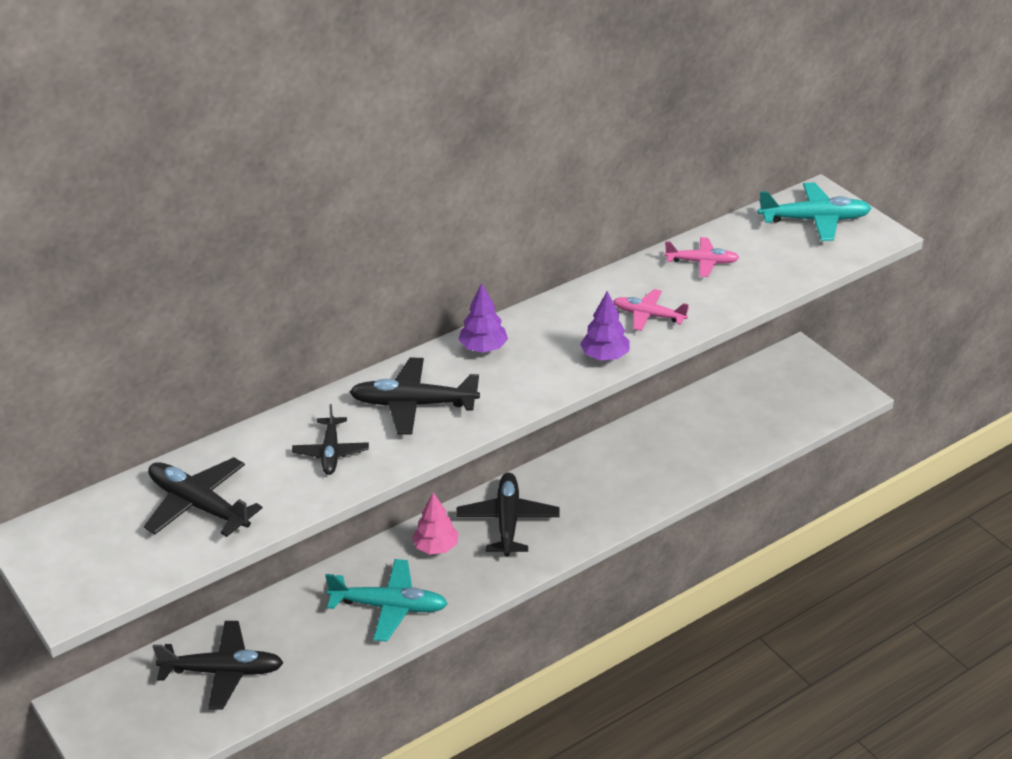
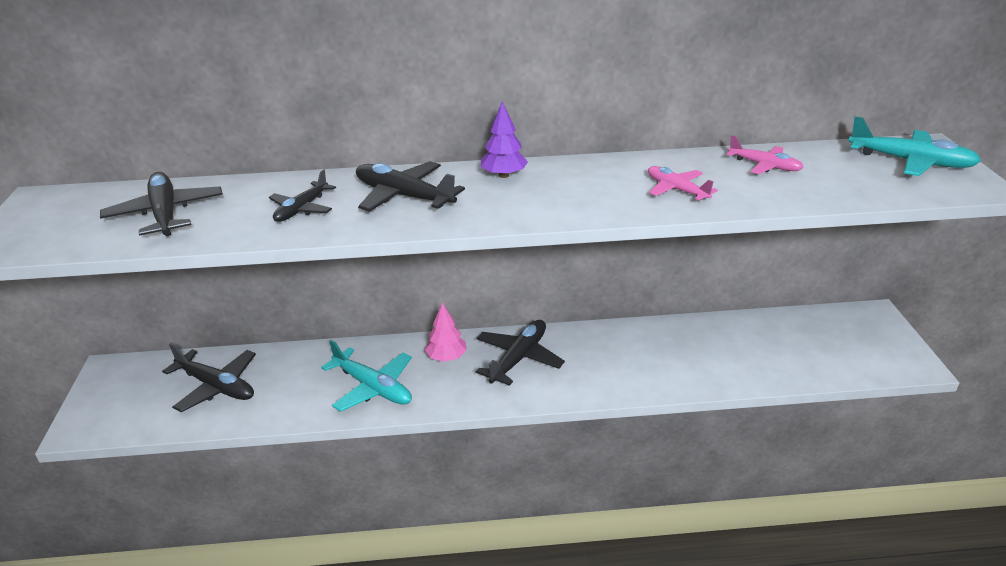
camera: 30 degrees right, 5 degrees down
(605, 356) = (605, 208): purple tree -> none

